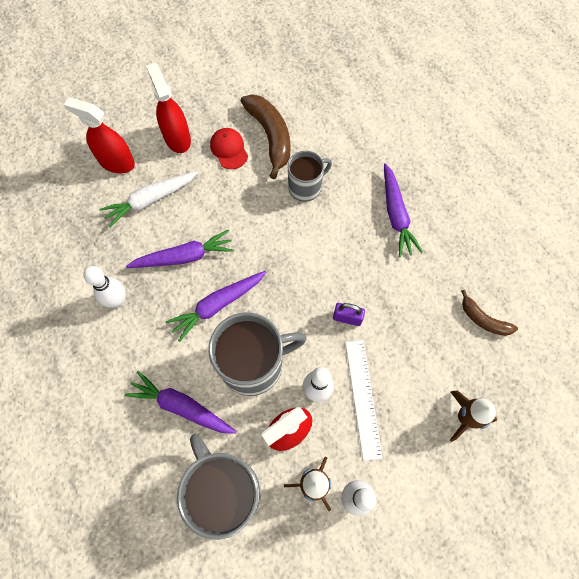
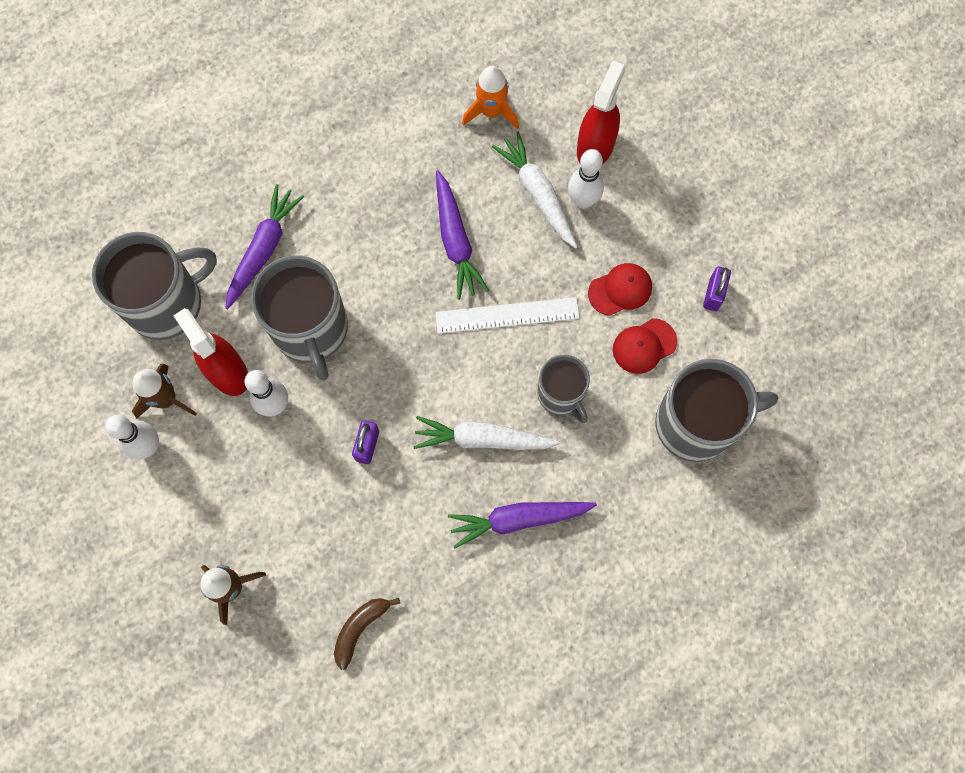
camera: 90 degrees right, 5 degrees up
(78, 231) = (491, 112): none -> orange rocket
(117, 300) = (397, 167): white bowling pin -> white bowling pin (582, 200)
(177, 138) = (636, 220): red spray bottle -> none
(218, 305) = (388, 284): purple carrot -> none
(234, 95) = (713, 294): none -> purple padlock
(270, 136) = (644, 346): brown banana -> red cap
(324, 108) = (697, 423): none -> grey mug
(339, 237) = (483, 439): none -> white carrot
(363, 398) = (262, 461): white ruler -> white ruler (507, 315)

